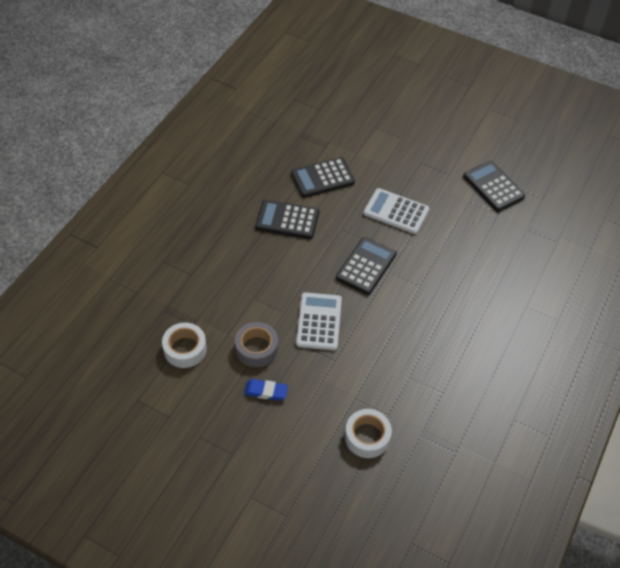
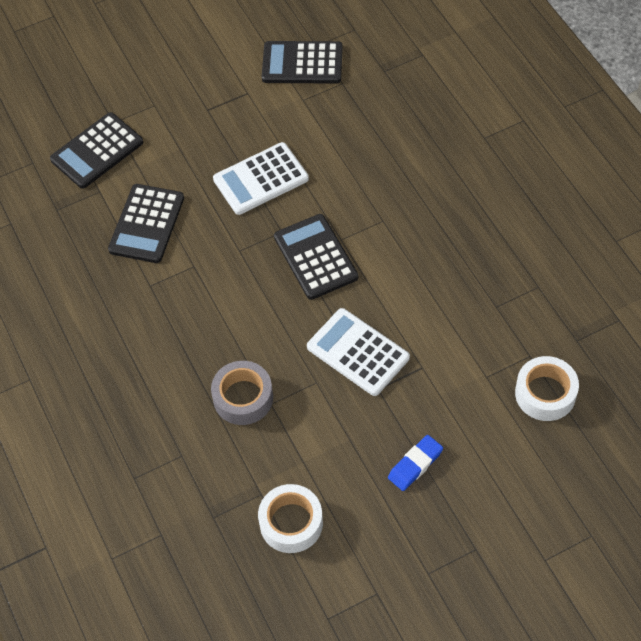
camera: 50 degrees left, 5 degrees up
(256, 348) = (348, 441): grey tape -> grey tape (243, 398)
(287, 220) = (181, 300): black calculator -> black calculator (97, 151)

